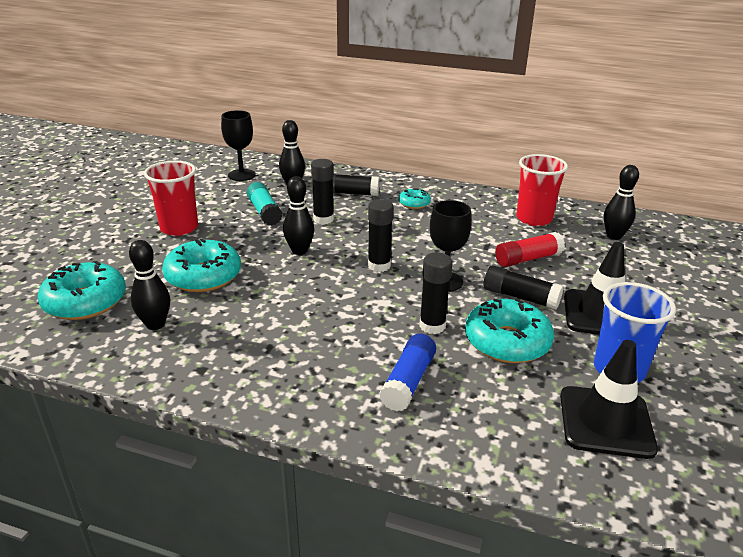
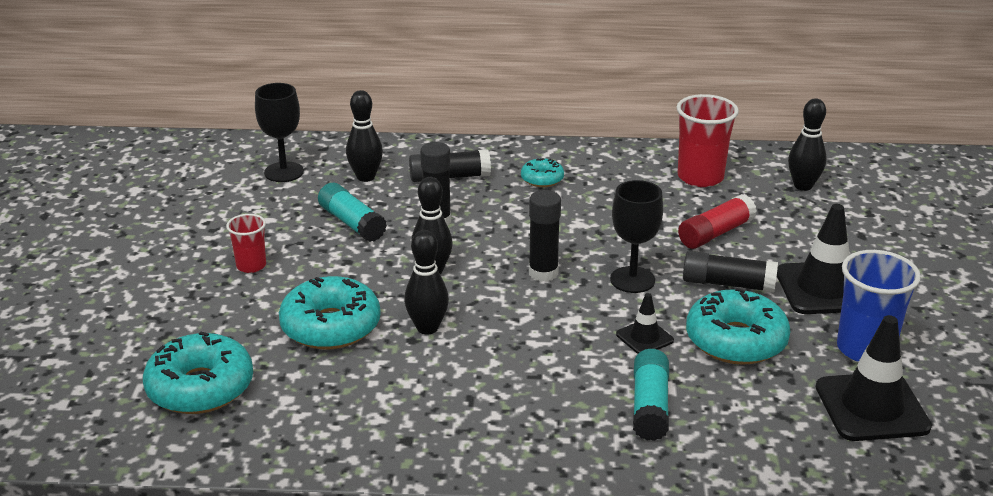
camera: 15 degrees left, 0 degrees up
(155, 324) = (313, 398): black bowling pin -> black bowling pin (427, 328)
(179, 228) = (251, 266): red cup -> red cup, size x0.57
(408, 381) = (650, 406): blue glue stick -> turquoise glue stick
(432, 326) = (644, 337): black glue stick -> black traffic cone

